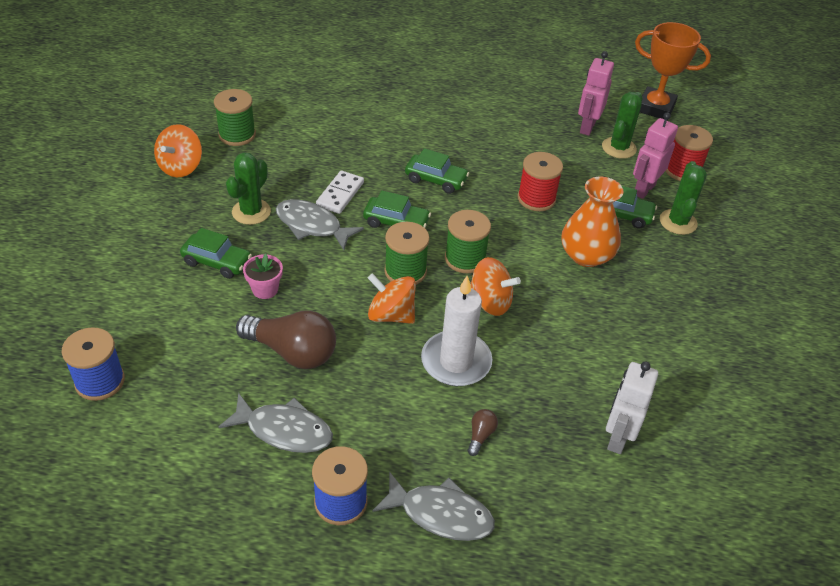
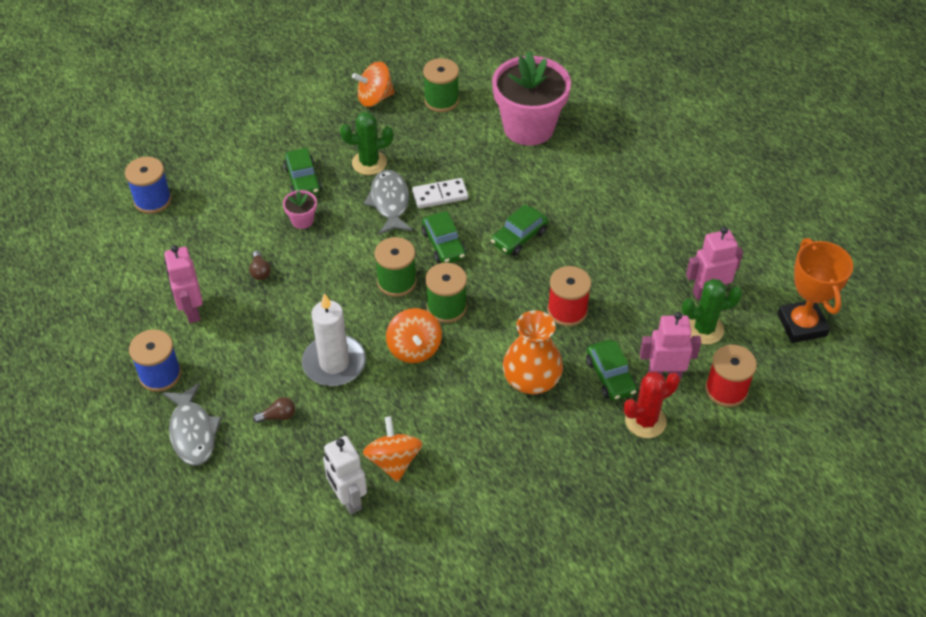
camera: 55 degrees right, 5 degrees up
(284, 430) = (191, 311): grey fish -> pink robot
(292, 352) = (260, 271): brown light bulb -> brown light bulb, size x0.43
(329, 111) = (528, 127): none -> pink flower pot
(391, 315) = (344, 300): orange spinning top -> orange spinning top (393, 461)
(436, 180) = (519, 237): green car -> green car turned 60 degrees clockwise
(617, 437) = (348, 499): white robot -> white robot turned 105 degrees counterclockwise
(678, 222) = (645, 421): green cactus -> red cactus

